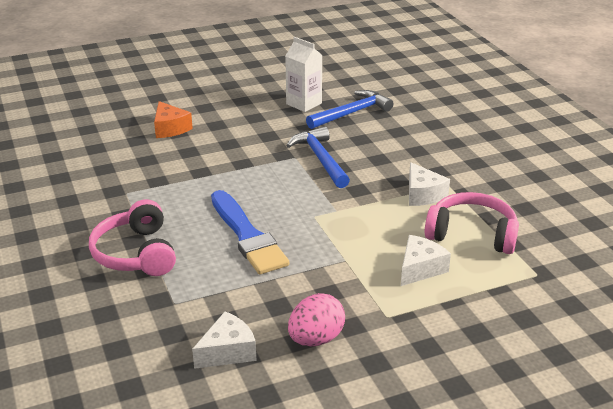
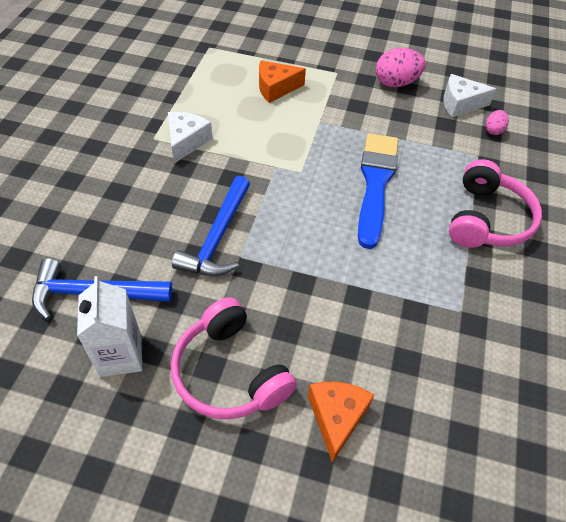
camera: 145 degrees left, 20 degrees up
(172, 338) = (493, 130): none -> pink egg
(420, 269) = (276, 88): white cheese -> orange cheese
(472, 234) = (204, 91): pink headphones -> pink headphones (229, 372)

